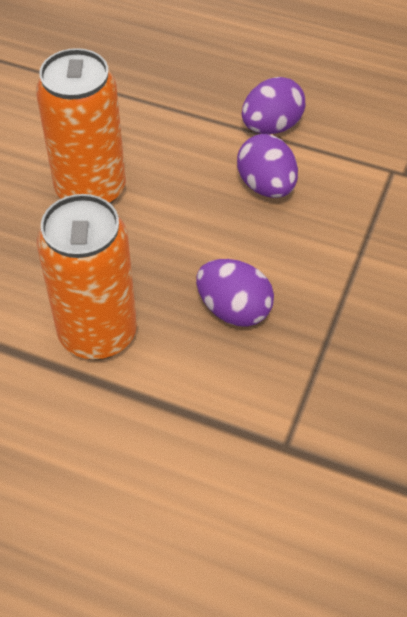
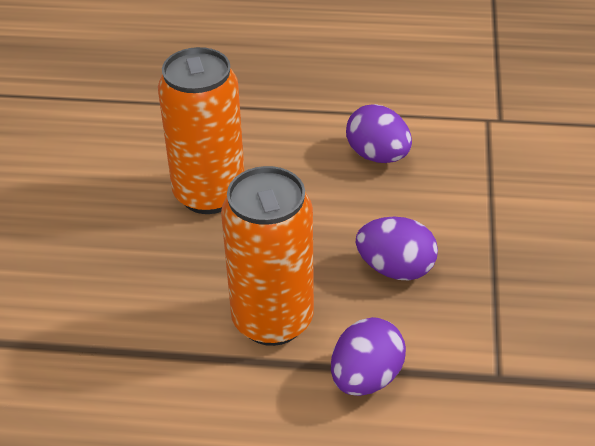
camera: 15 degrees left, 10 degrees down
(271, 126) = (359, 104): purple egg -> purple egg (366, 378)

